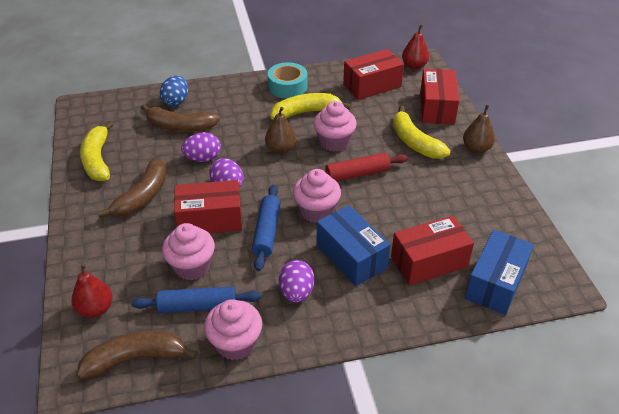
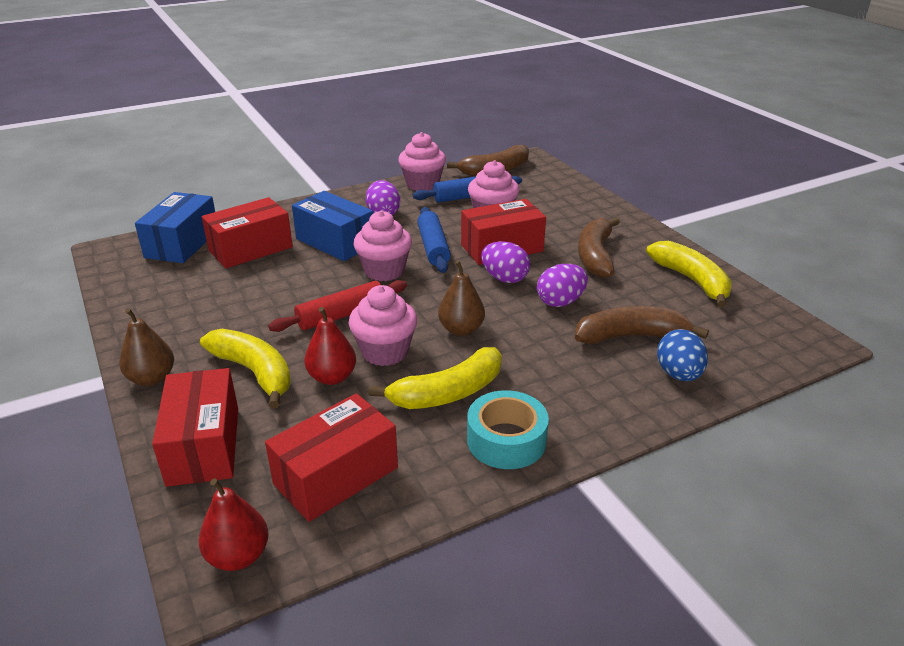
camera: 165 degrees right, 10 degrees down
(96, 309) = (552, 185): red pear -> red pear (332, 377)

